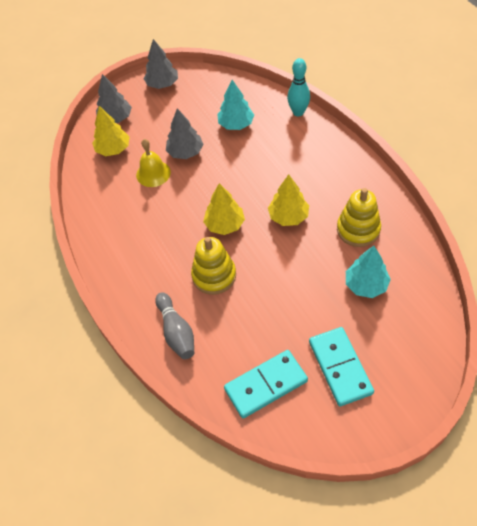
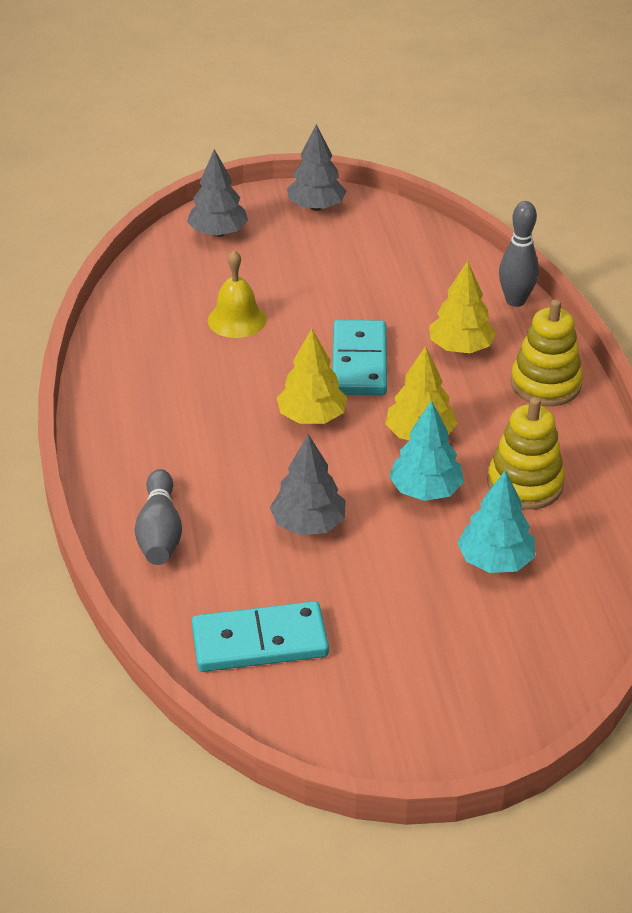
camera: 15 degrees right, 15 degrees down
(113, 149) = (192, 272): yellow tree -> yellow tree (460, 348)
(185, 152) = (302, 306): grey tree -> grey tree (308, 524)
(214, 276) = (258, 478): yellow stacking toy -> yellow stacking toy (545, 384)
(236, 124) = (404, 290): turquoise tree -> turquoise tree (425, 490)
(298, 112) = (515, 301): turquoise bowling pin -> grey bowling pin
(340, 367) = (391, 655): turquoise domino -> turquoise domino (359, 362)

